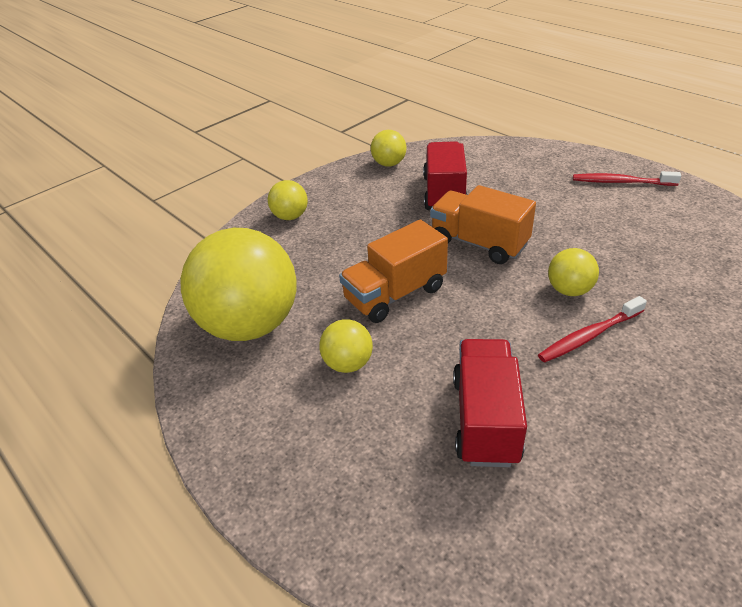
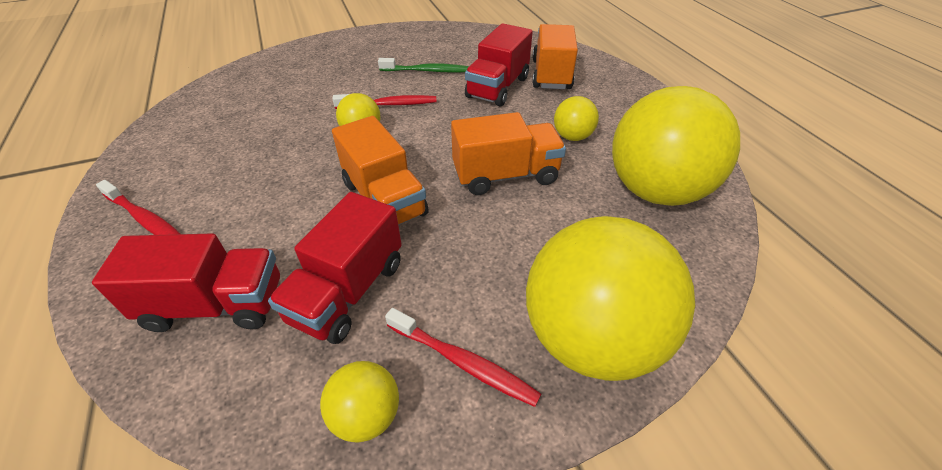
camera: 160 degrees left, 5 degrees up
(290, 216) = (591, 338): yellow ball -> yellow ball, size x2.23
(356, 189) = (463, 362): none -> red toothbrush
(425, 486) = (551, 74): none -> orange truck
(509, 168) = (216, 304): none -> red truck
(614, 418) = (427, 71): none -> green toothbrush

